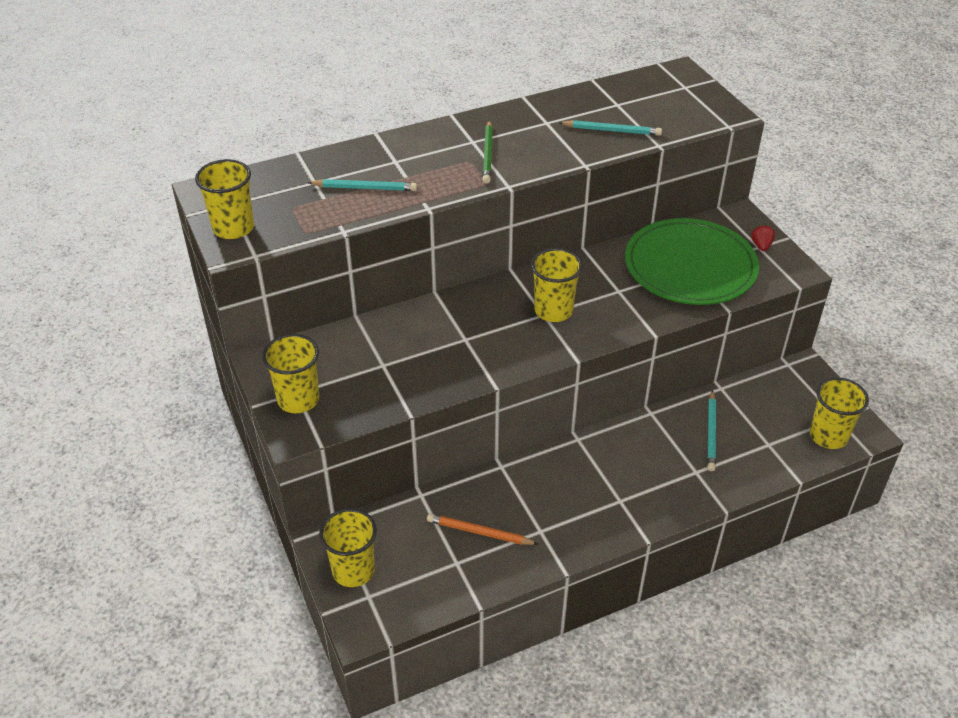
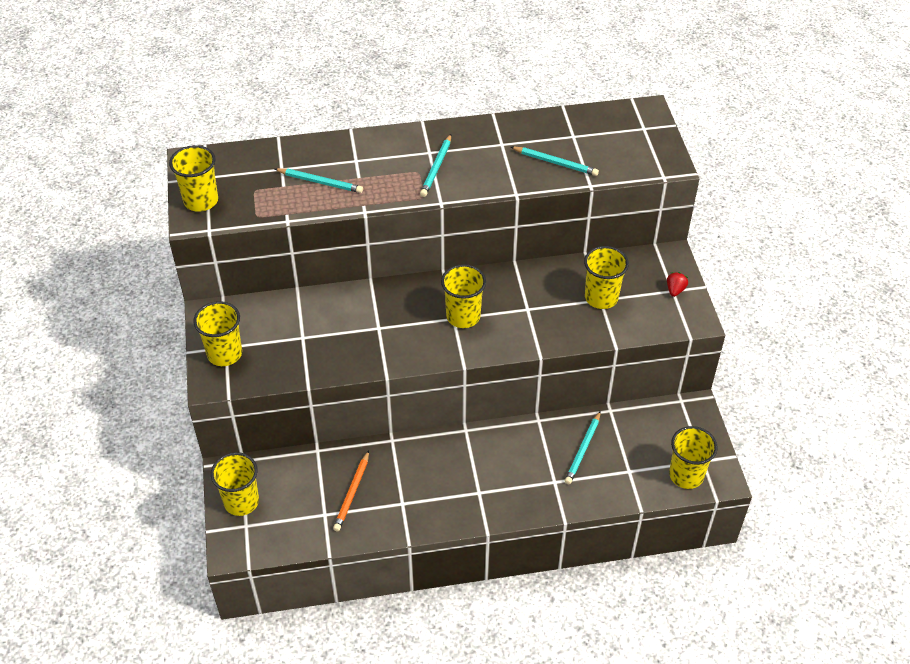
camera: 15 degrees right, 5 degrees up
(479, 532) = (352, 493): orange pencil -> orange pencil turned 105 degrees counterclockwise
(488, 154) = (436, 168): green pencil -> turquoise pencil
(690, 266) = (601, 297): green plate -> yellow cup

